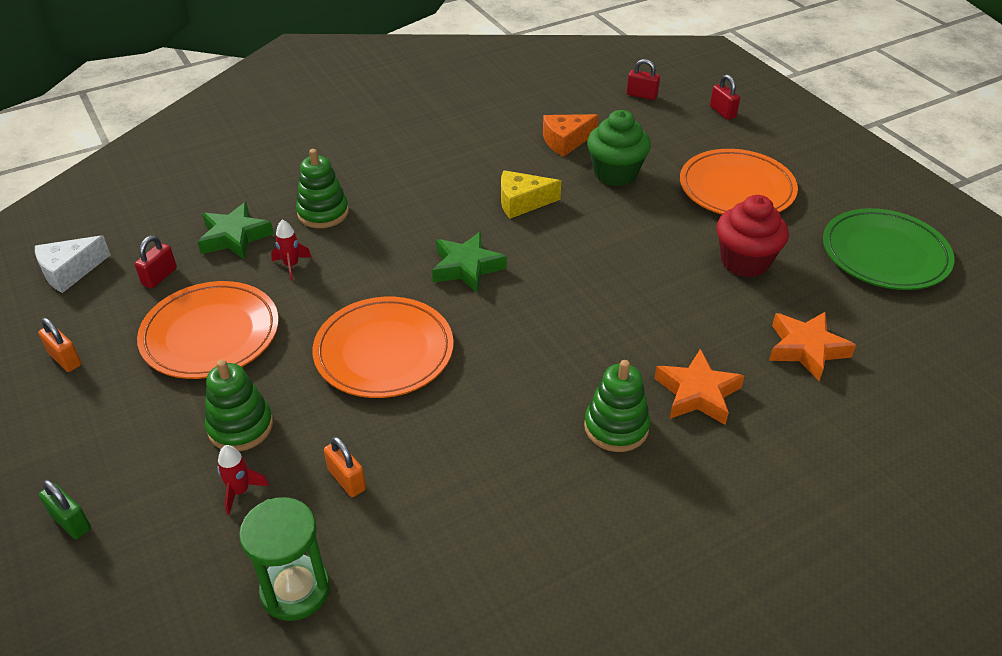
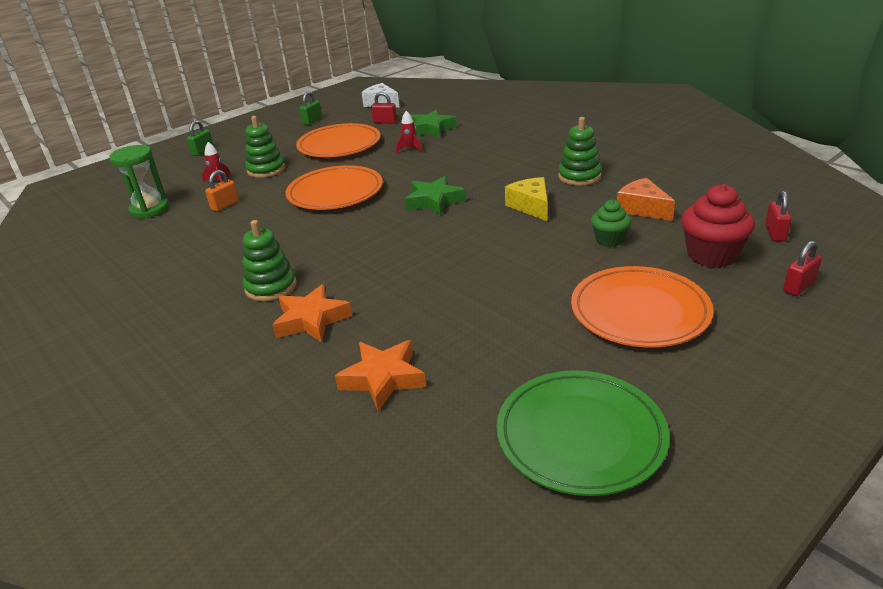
camera: 80 degrees right, 10 degrees down
(65, 359) = (312, 121): orange padlock -> green padlock
(323, 213) = (470, 145): green stacking toy -> green stacking toy (579, 176)
(615, 173) = (609, 240): green cupcake -> green cupcake, size x0.61
(745, 262) = (508, 329): red cupcake -> red cupcake (711, 255)

